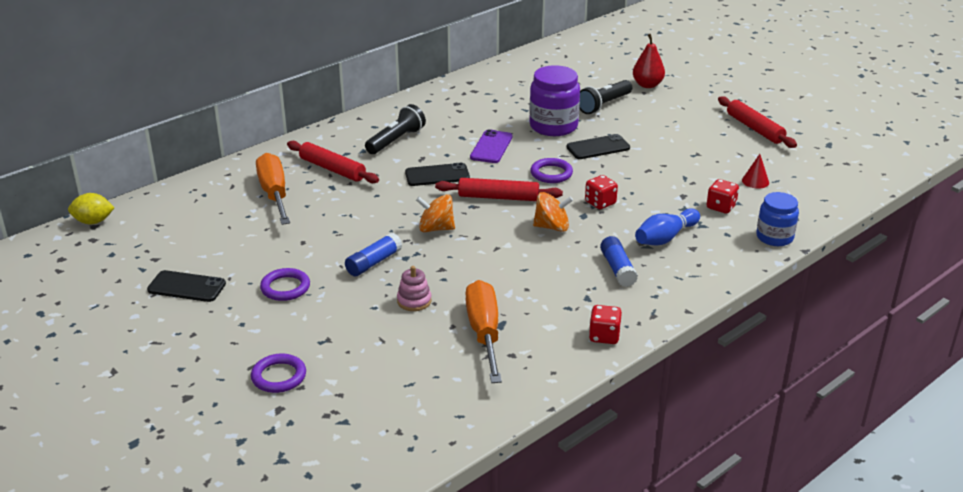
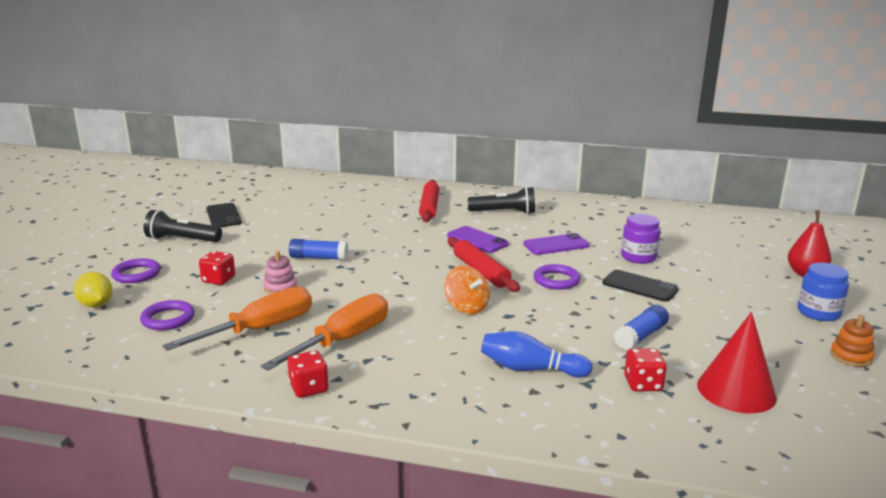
camera: 55 degrees right, 10 degrees down
(93, 222) = (272, 173): yellow lemon -> yellow lemon (96, 305)
(274, 194) = (369, 202): orange screwdriver -> orange screwdriver (342, 340)
(285, 288) = (252, 242): purple ring -> purple ring (168, 319)
(436, 228) = (397, 263): orange spinning top -> none
(437, 175) = (477, 240): black phone -> purple phone
(553, 126) = (638, 257): purple jar -> purple jar, size x0.65
(600, 203) = (542, 316): red dice -> red dice (218, 280)
(604, 105) = (722, 266): black flashlight -> black flashlight (182, 240)
(617, 269) = (436, 360): blue glue stick -> blue glue stick (641, 336)
(755, 128) = (851, 356): red rolling pin -> orange stacking toy
(755, 181) = (736, 390): red cone -> red cone, size x1.98
(774, 237) = (635, 440): blue jar -> blue jar (818, 312)

